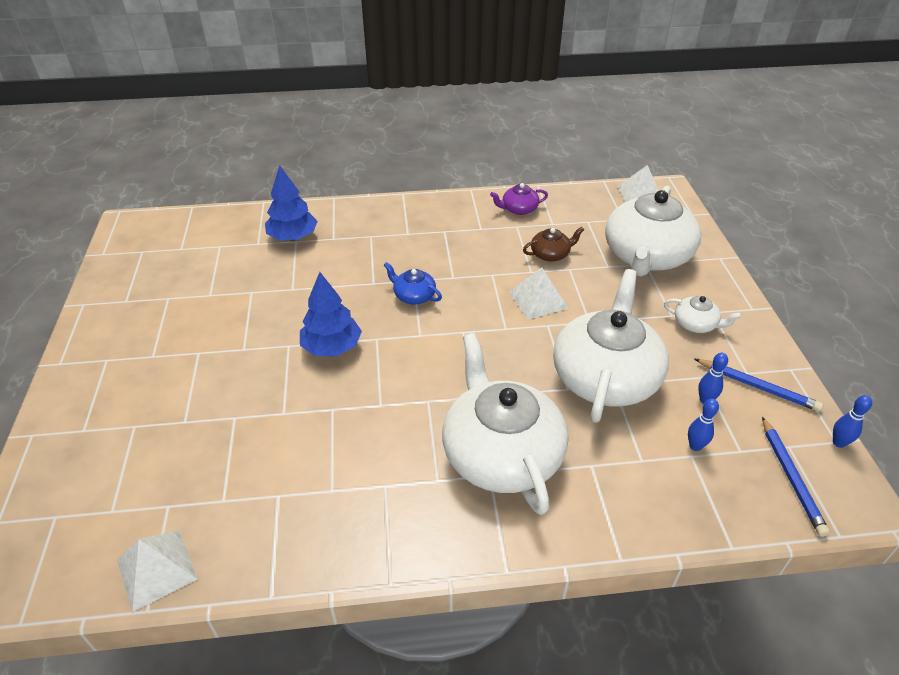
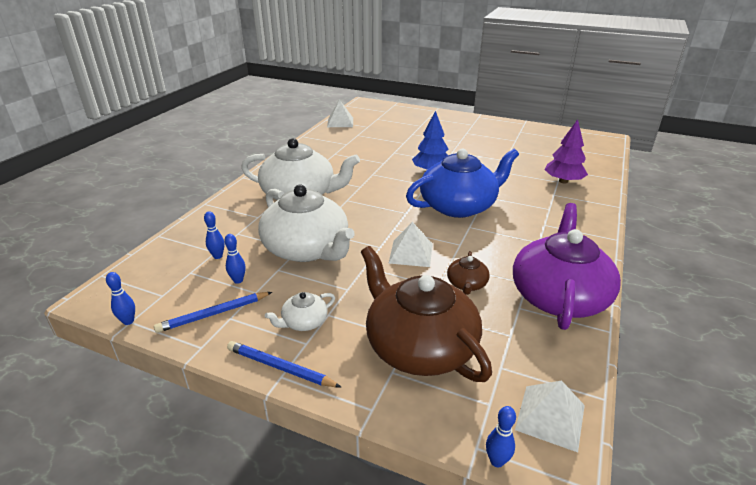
camera: 120 degrees right, 10 degrees down
(293, 237) = (563, 181): blue tree -> purple tree
(413, 296) = (459, 206): blue teapot -> blue teapot, size x2.30
(518, 209) = (559, 296): purple teapot -> purple teapot, size x2.30
(646, 256) = (419, 346): white teapot -> brown teapot
(692, 206) = (497, 461): none -> blue bowling pin
(791, 478) = (148, 280): blue pencil -> blue pencil (280, 367)

